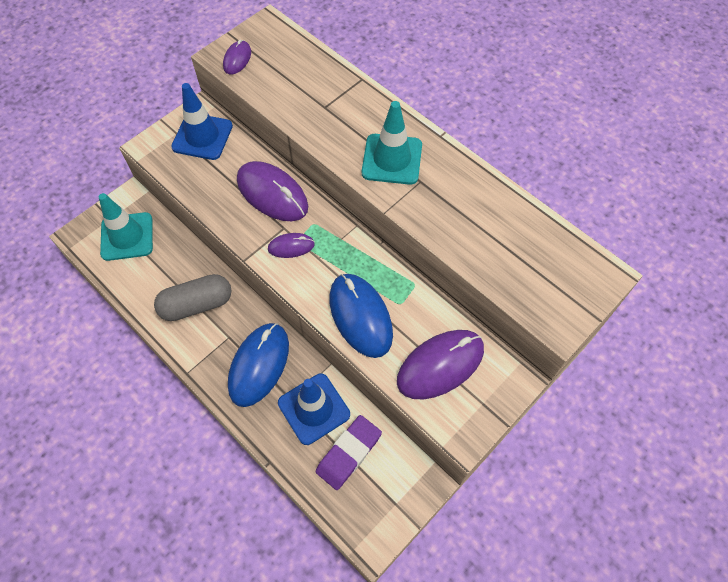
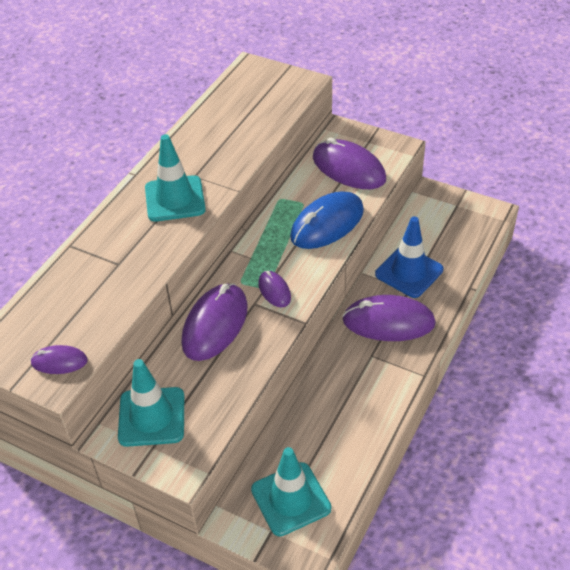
camera: 105 degrees left, 15 degrees down
(197, 305) = (349, 394): grey capsule -> none
(202, 137) = (151, 417): blue traffic cone -> turquoise traffic cone
(259, 365) = (388, 322): blue mouse -> purple mouse
(349, 453) = (434, 240): purple eraser -> none

